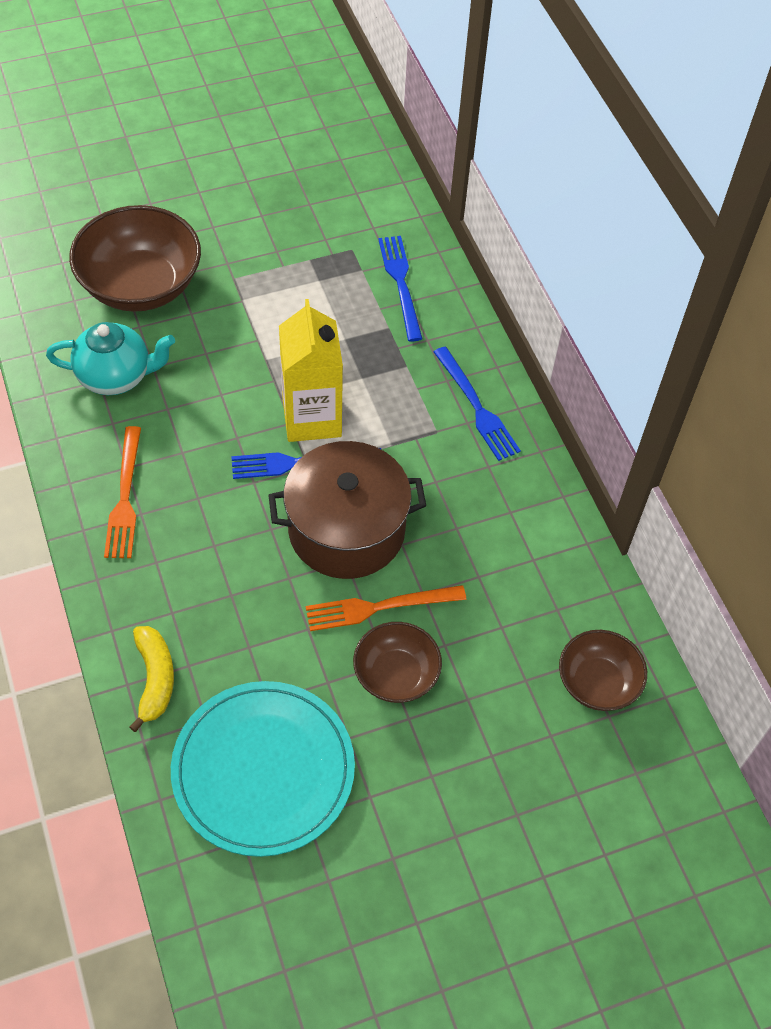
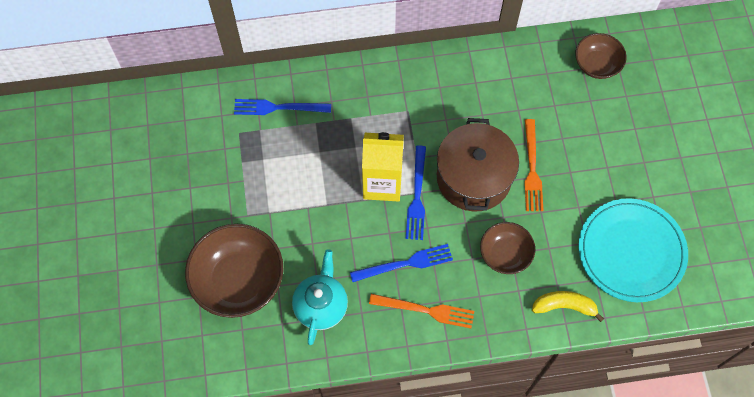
camera: 75 degrees left, 10 degrees up
(396, 675) = (578, 168): brown bowl -> brown bowl (505, 254)
(476, 407) = (393, 83): blue fork -> blue fork (405, 264)

